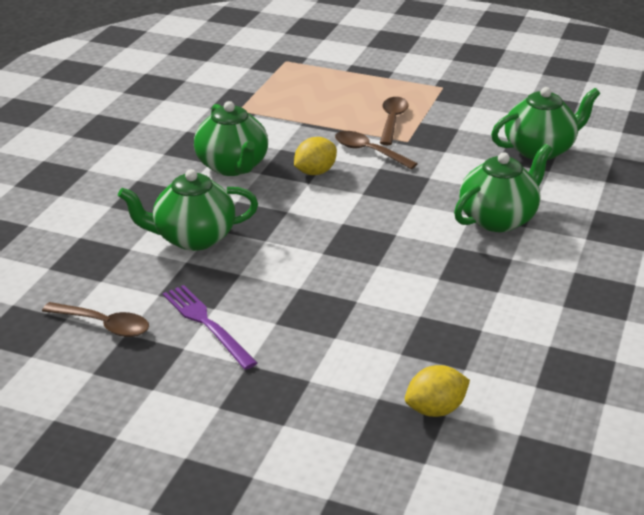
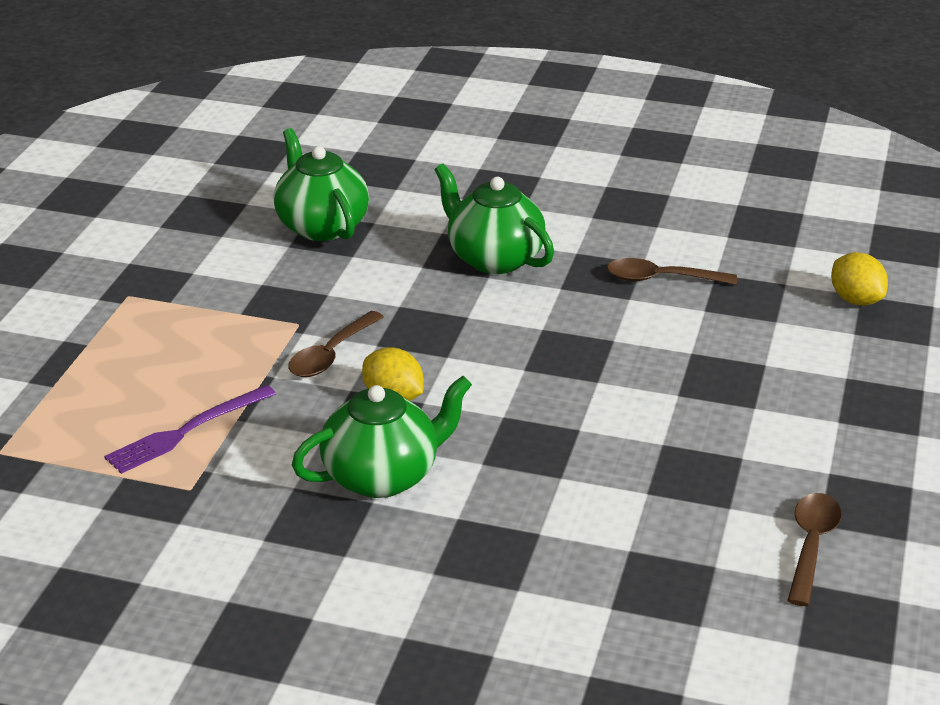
camera: 95 degrees left, 0 degrees up
(193, 238) = (588, 493): green teapot -> none
(207, 324) = (777, 458): purple fork -> purple fork (188, 430)
(392, 121) = (236, 337): brown spoon -> brown spoon (661, 279)

